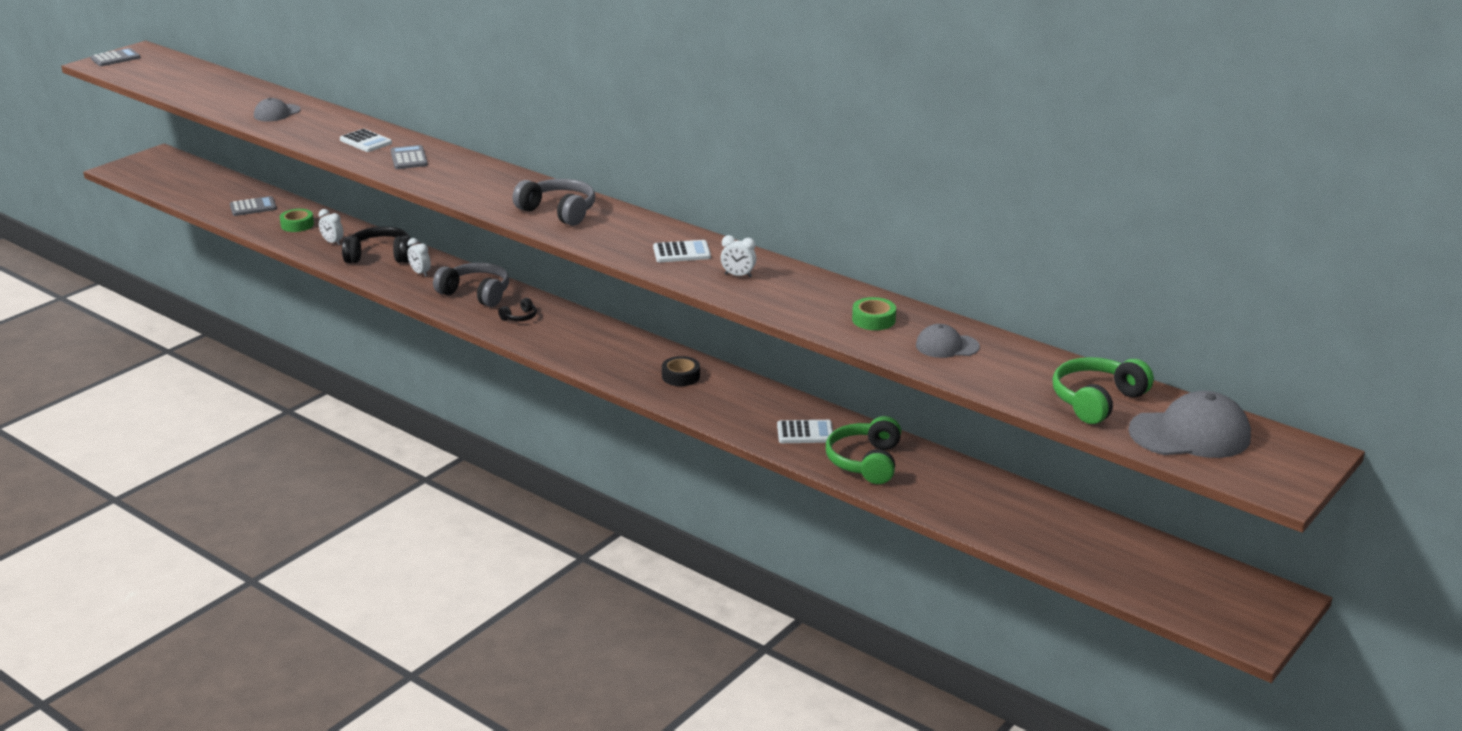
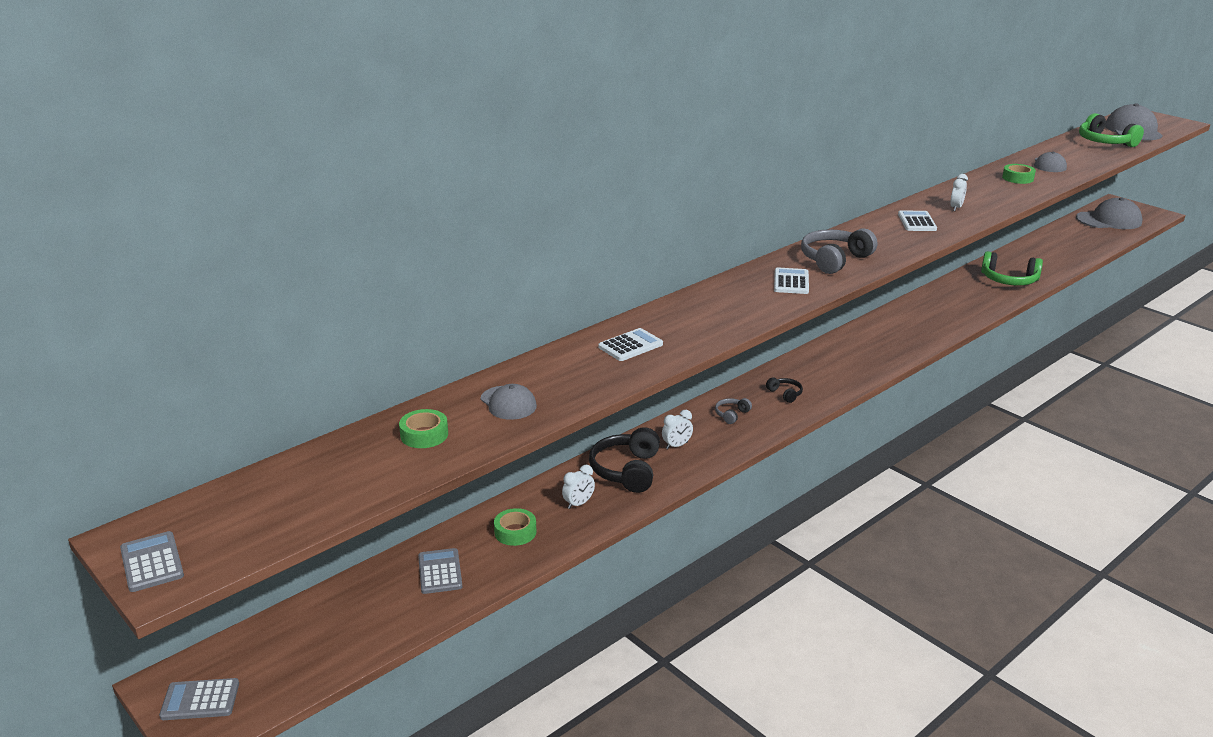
camera: 80 degrees left, 0 degrees up
(237, 96) = (424, 435): none -> green tape
(409, 158) = (688, 323): grey calculator -> grey calculator (200, 700)
(476, 293) = (731, 415): grey headphones -> grey headphones, size x0.49
(681, 376) = (894, 330): black tape -> none
(805, 433) = (974, 294): white calculator -> white calculator (791, 282)
(1177, 578) = (1109, 220): none -> grey cap

